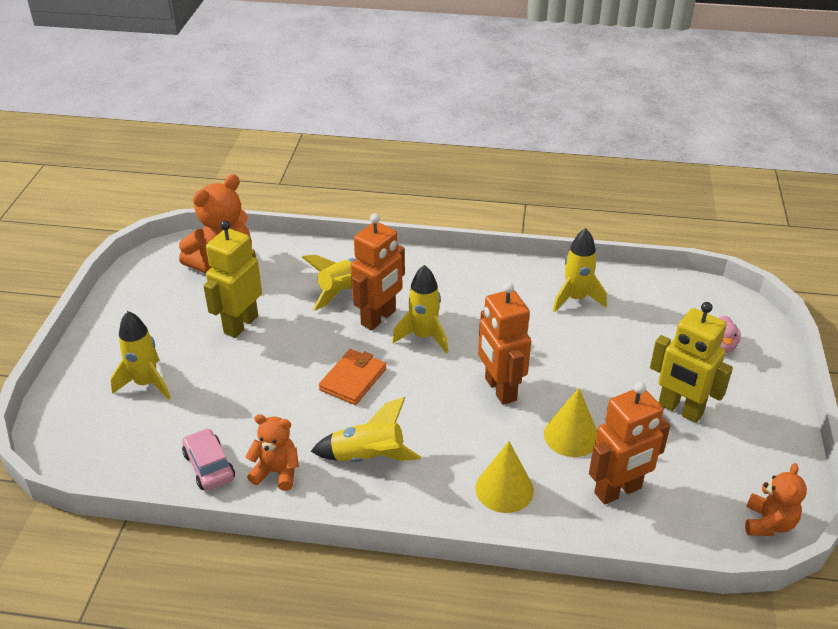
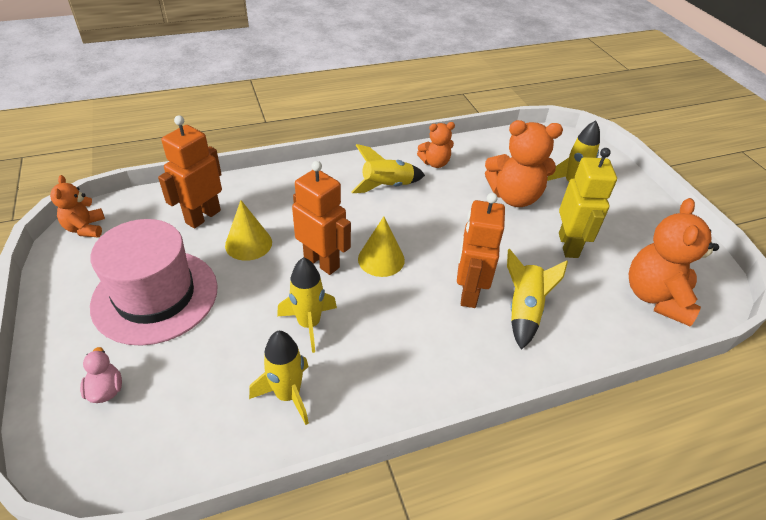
camera: 150 degrees right, 5 degrees up
(209, 466) = (476, 154): pink car -> none
(232, 391) = (514, 197): none -> orange teddy bear
(353, 379) = (441, 232): orange wallet -> none
(423, 336) = (415, 288): yellow rocket -> yellow rocket (309, 324)
(504, 489) = (285, 195): yellow cone -> yellow cone (381, 259)
(680, 410) = (155, 296): yellow robot -> pink hat

